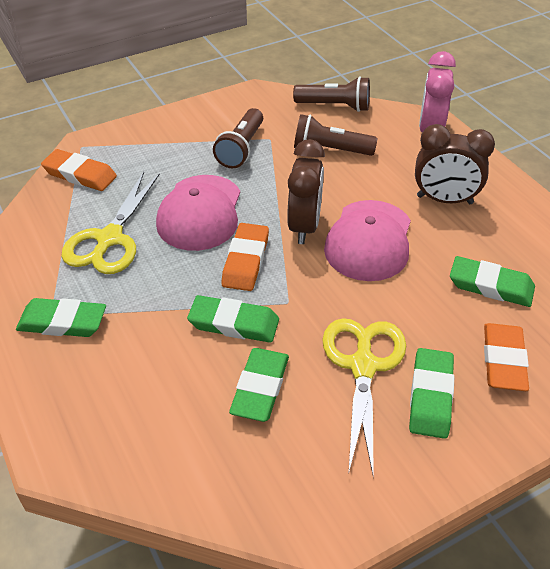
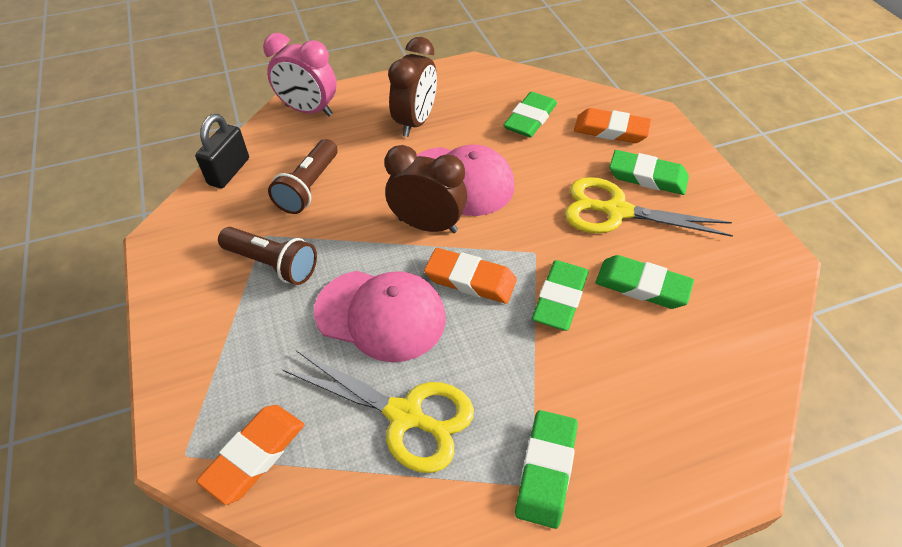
camera: 80 degrees left, 5 degrees up
(334, 106) = (229, 171): brown flashlight -> black padlock

